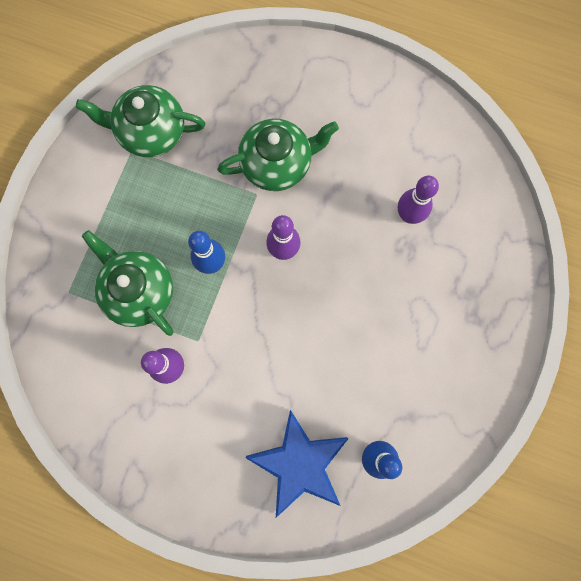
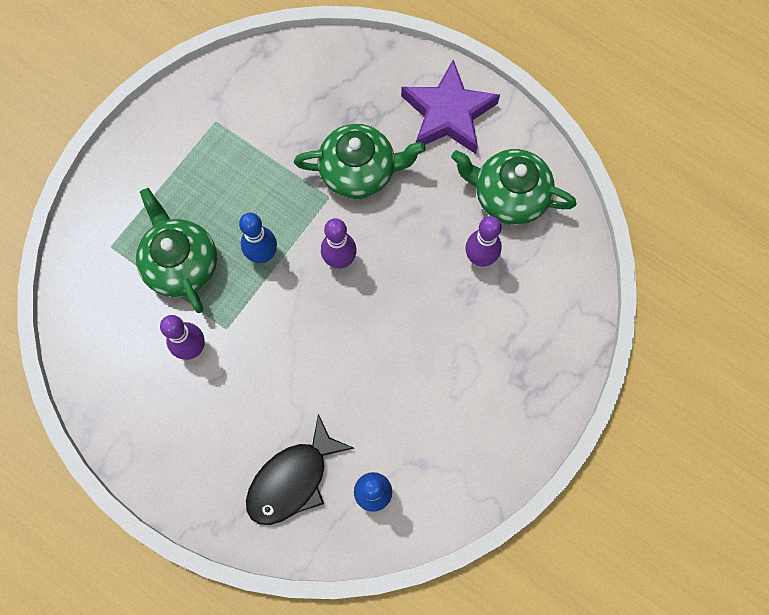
camera: 15 degrees right, 5 degrees down
(150, 132) = (239, 108): green teapot -> green teapot (508, 196)
(299, 463) = (293, 479): blue star -> black fish
(342, 90) = (448, 114): none -> purple star

